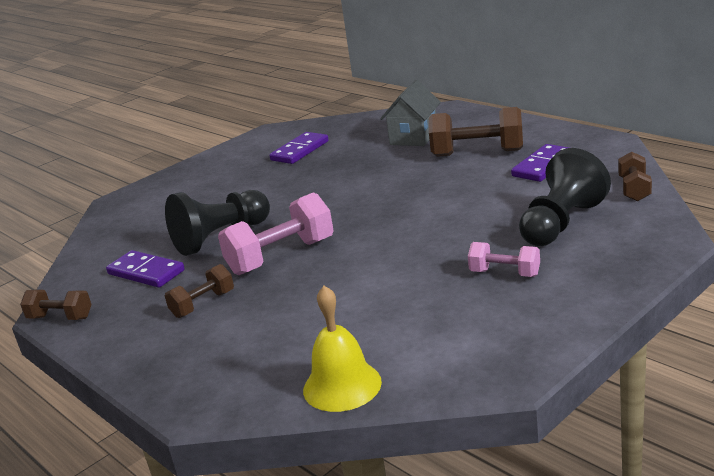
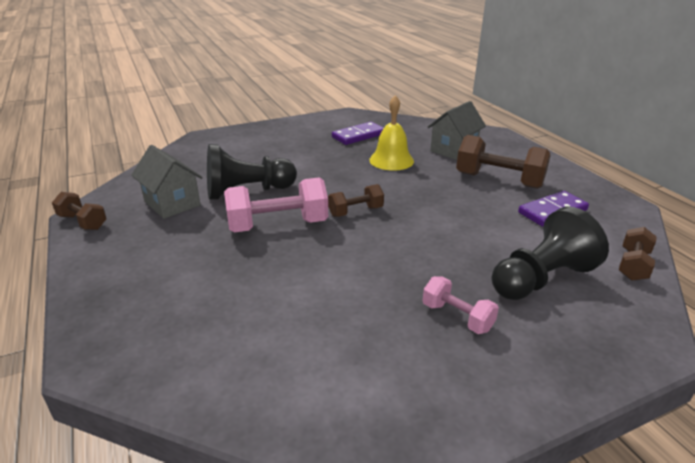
camera: 15 degrees right, 5 degrees up
(146, 272) = (172, 203): purple domino -> grey house
(203, 304) = (186, 249): brown dumbbell -> brown dumbbell (355, 211)
(342, 385) = (226, 392): yellow bell -> yellow bell (391, 160)

